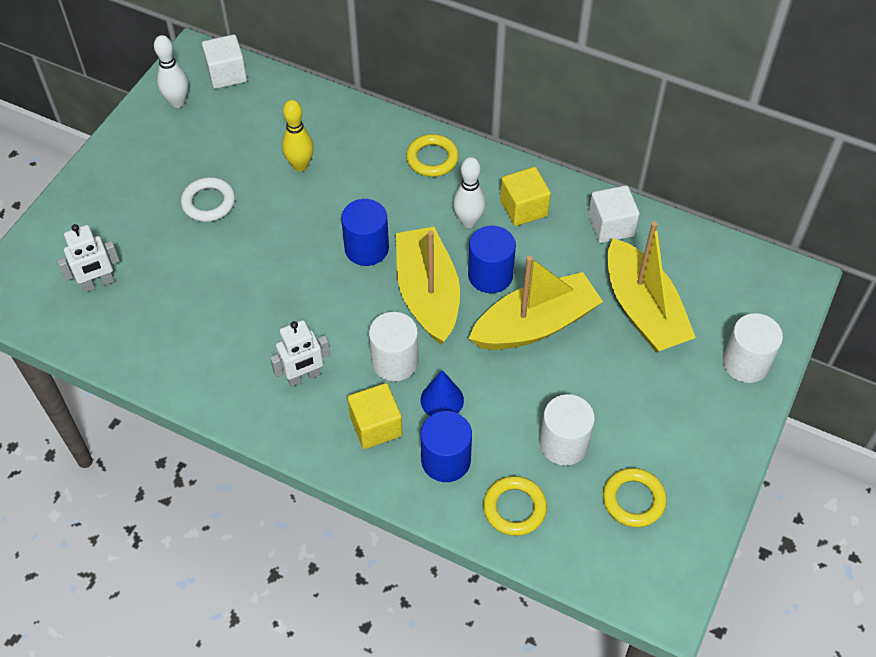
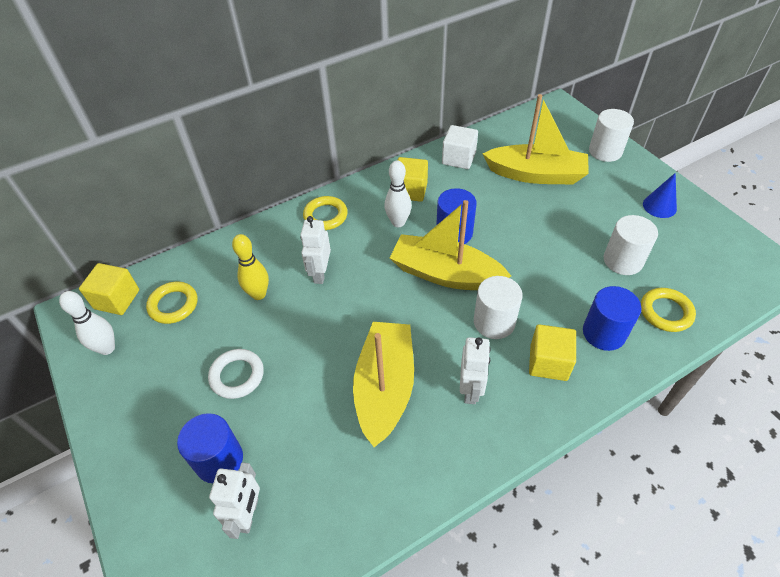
camera: 55 degrees left, 5 degrees down
(227, 74) = (117, 299): white cube -> yellow cube
(356, 196) = (320, 273): none -> white robot
(366, 248) = (375, 290): blue cylinder -> blue cylinder (219, 460)
(442, 400) = (547, 310): blue cone -> blue cone (659, 206)
(535, 325) = (513, 229): yellow boat -> yellow boat (385, 388)
(633, 500) = (686, 247): yellow ring -> yellow ring (173, 305)

